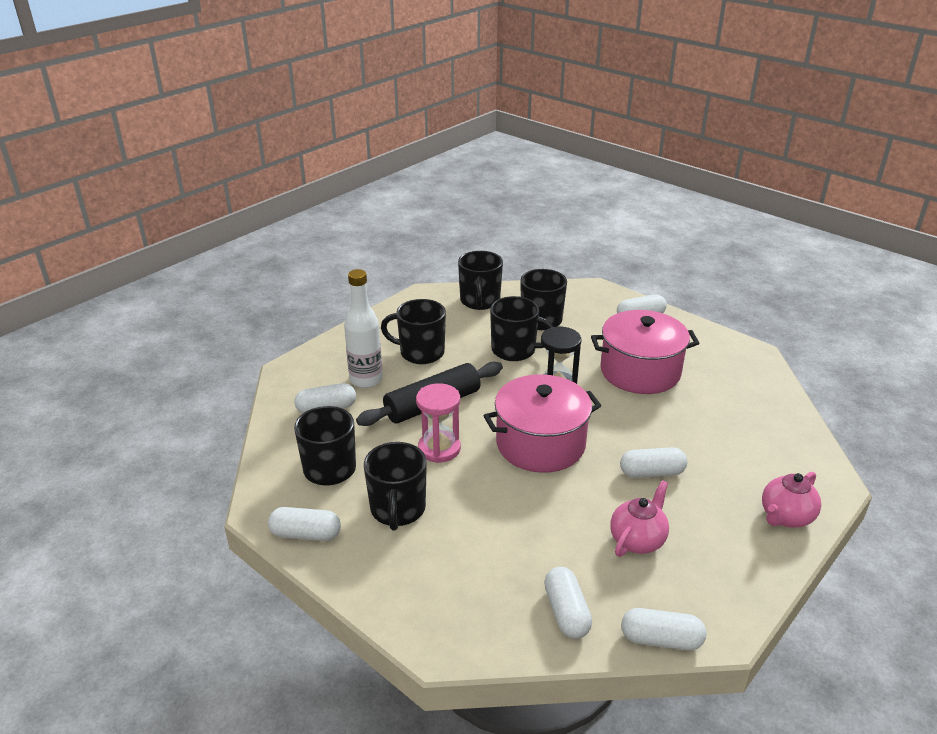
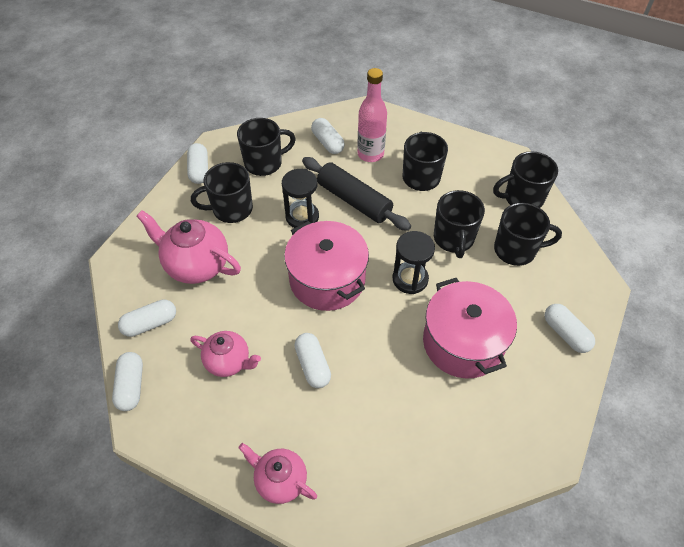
camera: 75 degrees right, 20 degrees up
(366, 380) = (370, 154): white bottle -> pink bottle
(439, 448) = (302, 217): pink hourglass -> black hourglass
(482, 555) = (196, 265): none -> pink teapot

